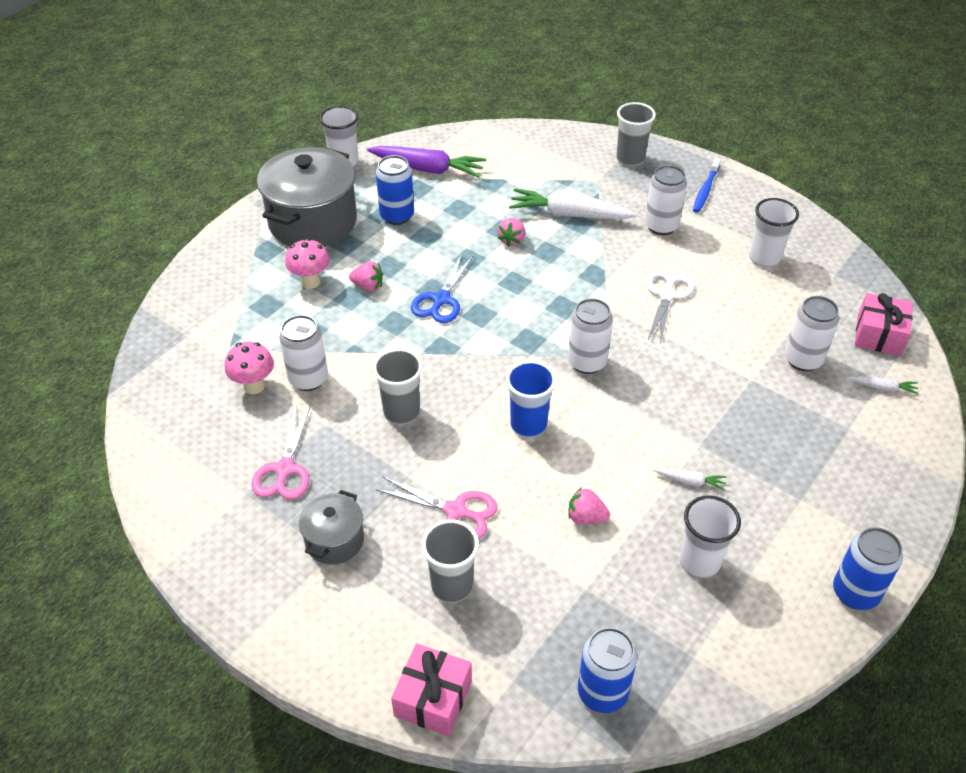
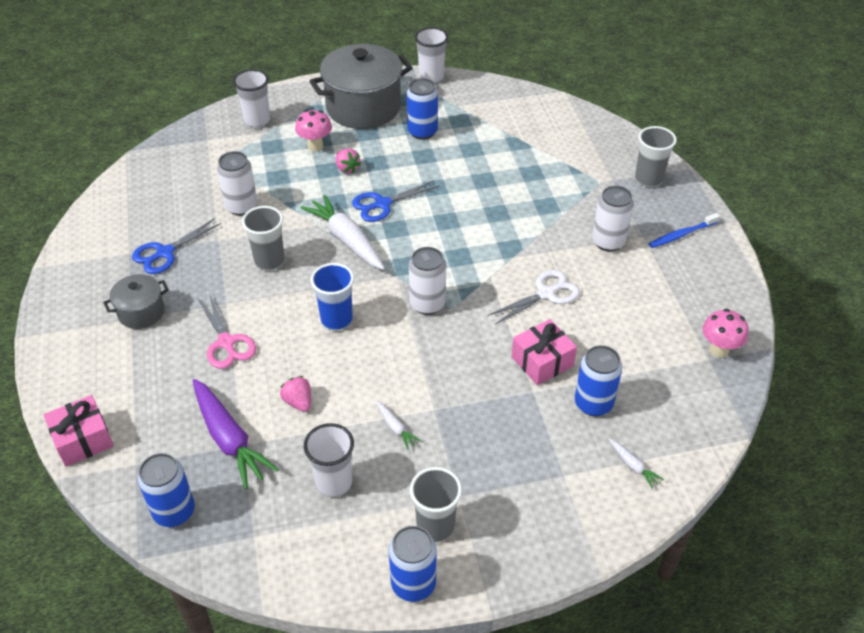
camera: 40 degrees right, 0 degrees up
(254, 386) = (207, 192): pink mushroom -> pink mushroom (719, 350)
(285, 469) = (165, 253): pink scissors -> blue scissors
(428, 169) = (483, 110): purple carrot -> purple carrot (229, 439)
(452, 586) = (170, 385): grey cup -> grey cup (435, 527)
(512, 240) = (481, 191): pink strawberry -> none
(569, 215) = (546, 195): white carrot -> white carrot (346, 240)
(764, 258) = (663, 312): white cup -> white cup (257, 121)
(803, 359) = (593, 403): white can -> blue can
(879, 335) = (684, 426): pink gift -> pink gift (542, 361)

